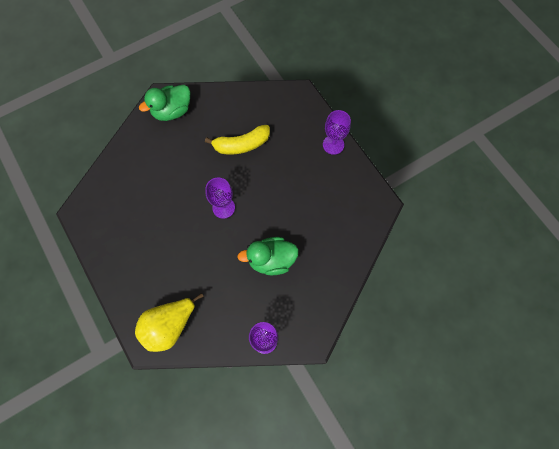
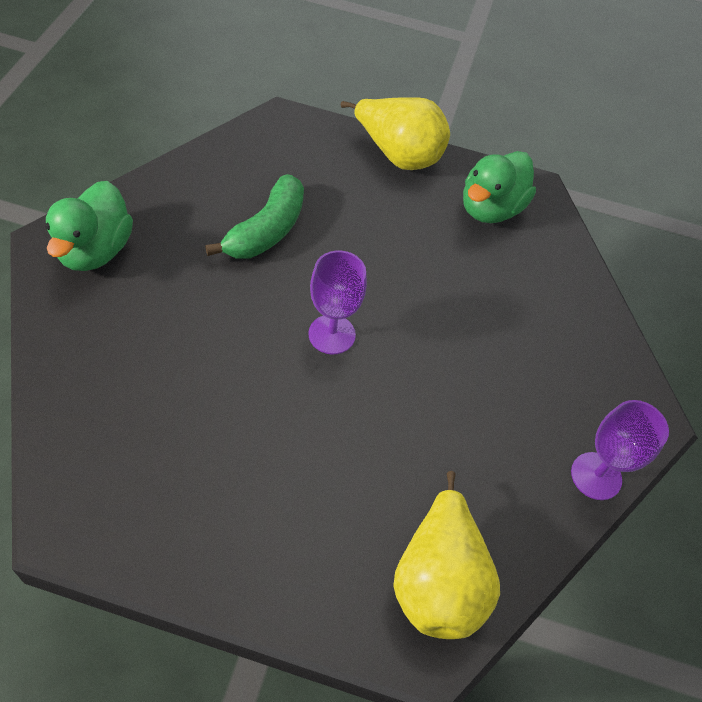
camera: 50 degrees left, 15 degrees down
(241, 145) = (266, 231): yellow banana -> green banana
(271, 260) = (481, 357): green duck -> green duck (490, 209)
(333, 144) = (398, 155): purple goblet -> yellow pear

